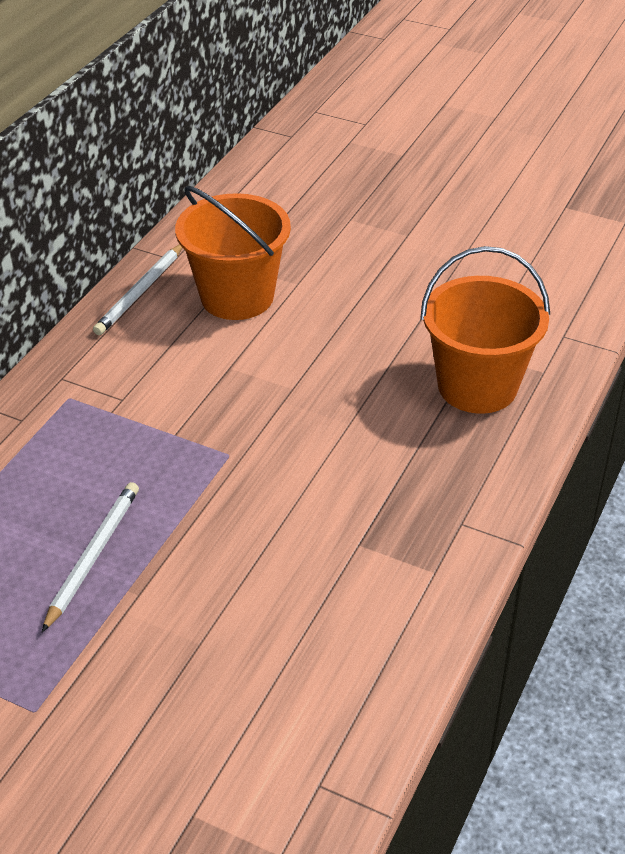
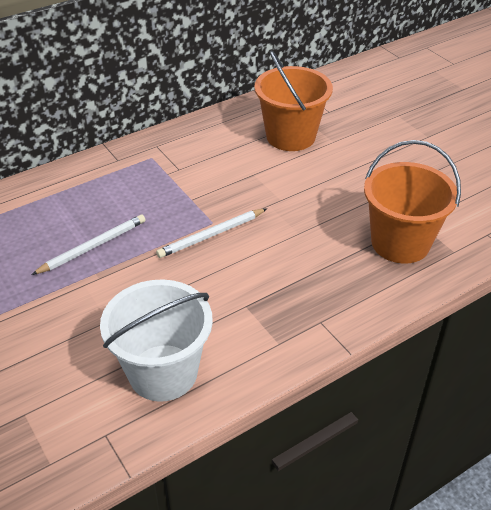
camera: 30 degrees right, 0 degrees up
(141, 292) = (237, 115): white pencil -> white pencil (212, 235)
(326, 674) = (163, 372): none -> white bucket

